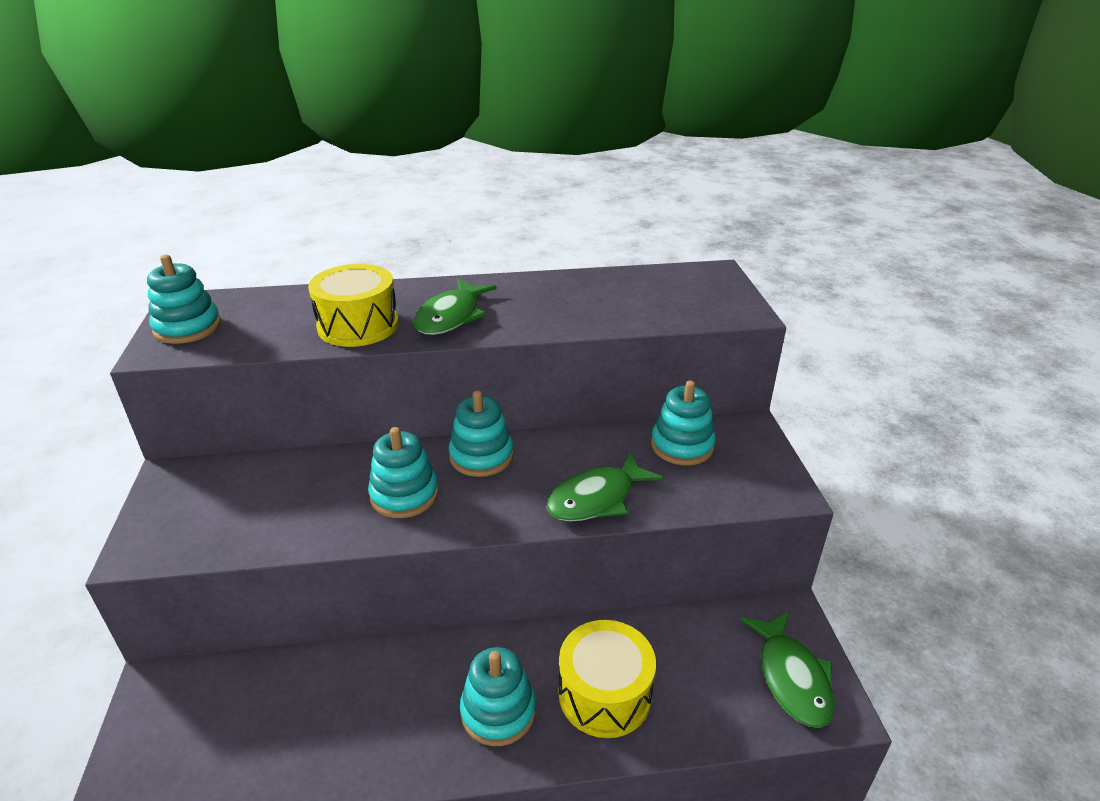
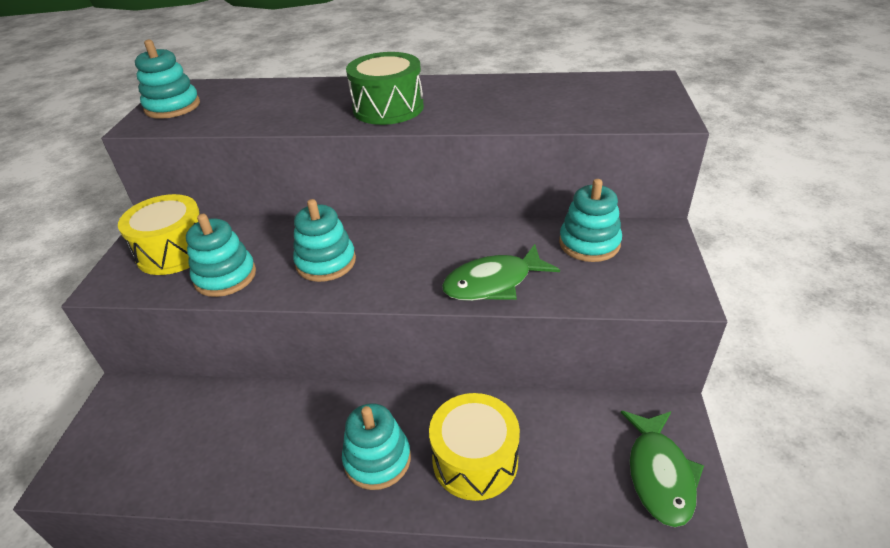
camera: 15 degrees right, 5 degrees up
(358, 326) = (306, 112): yellow drum -> yellow drum (174, 251)
(451, 316) = (388, 108): green fish -> green drum
(481, 456) = (401, 236): turquoise stacking toy -> turquoise stacking toy (225, 276)

